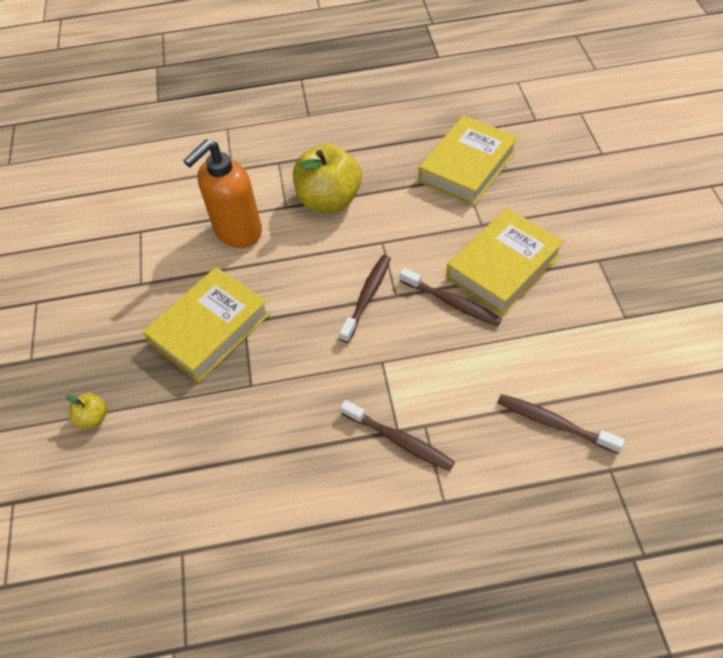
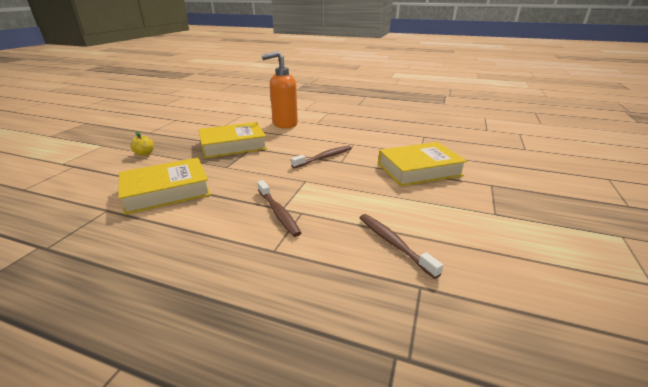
camera: 25 degrees right, 25 degrees down
(329, 200) = (340, 126): yellow apple -> none
(452, 302) = (372, 173): brown toothbrush -> none
(467, 166) = (429, 134): yellow book -> yellow book (166, 191)

